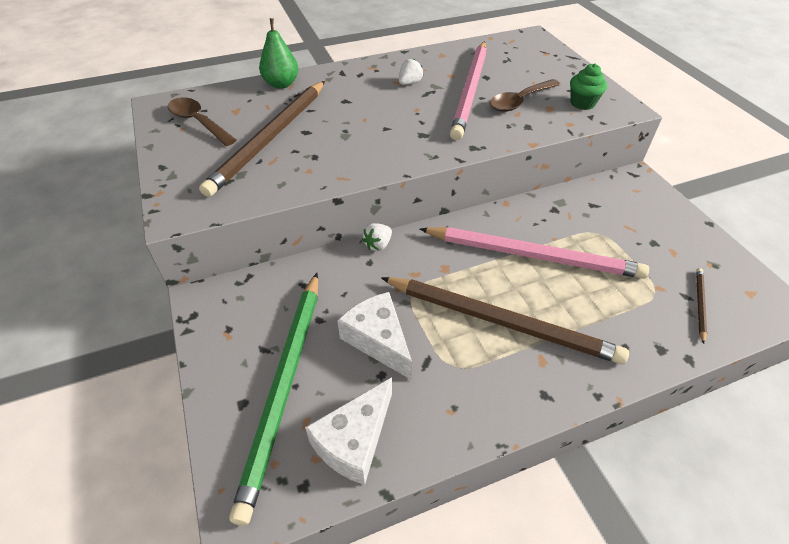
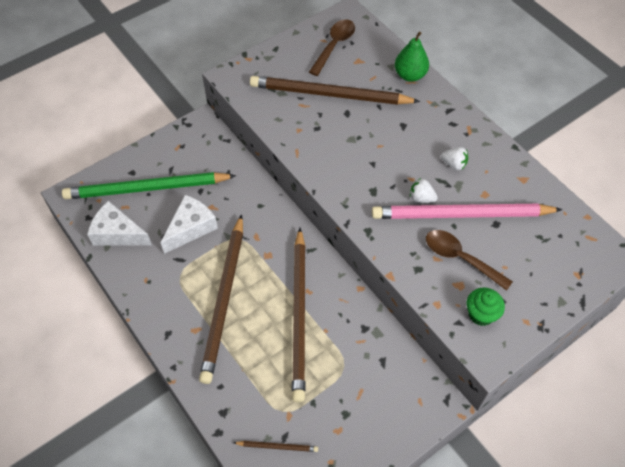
camera: 75 degrees right, 10 degrees up
(378, 245) = (279, 206): white strawberry -> white strawberry (421, 198)
(532, 255) = (299, 314): pink pencil -> brown pencil

